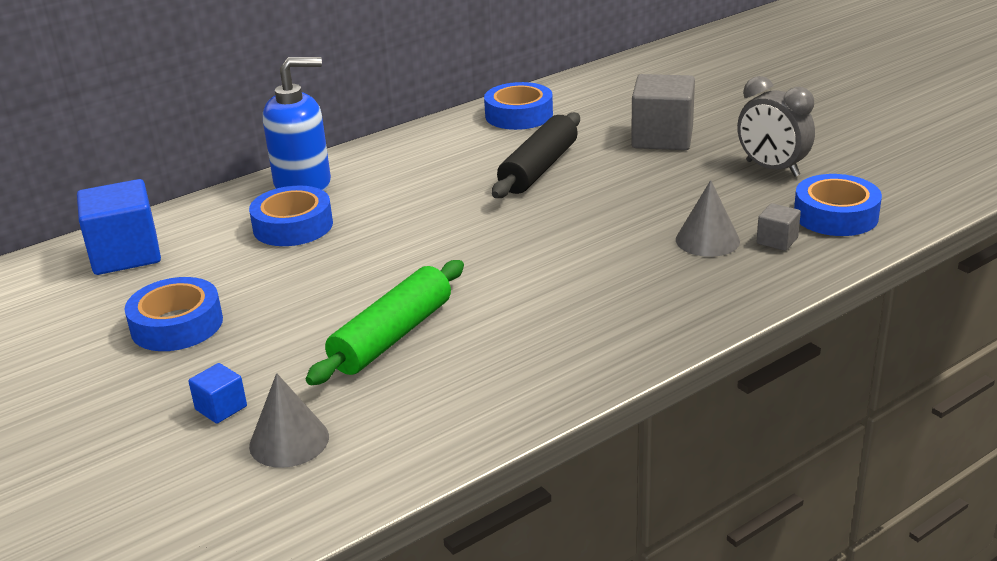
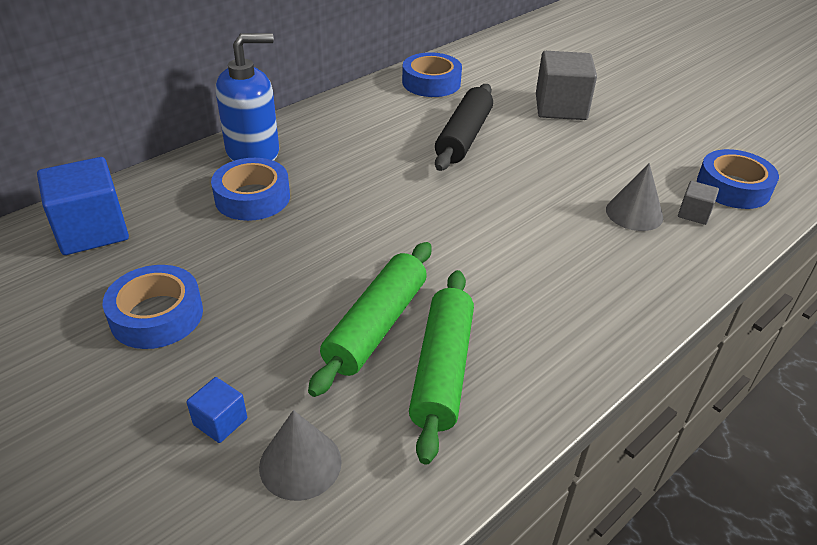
camera: 10 degrees left, 10 degrees up
(449, 373) = (442, 370): none -> green rolling pin
(772, 169) = (663, 139): grey clock -> none

